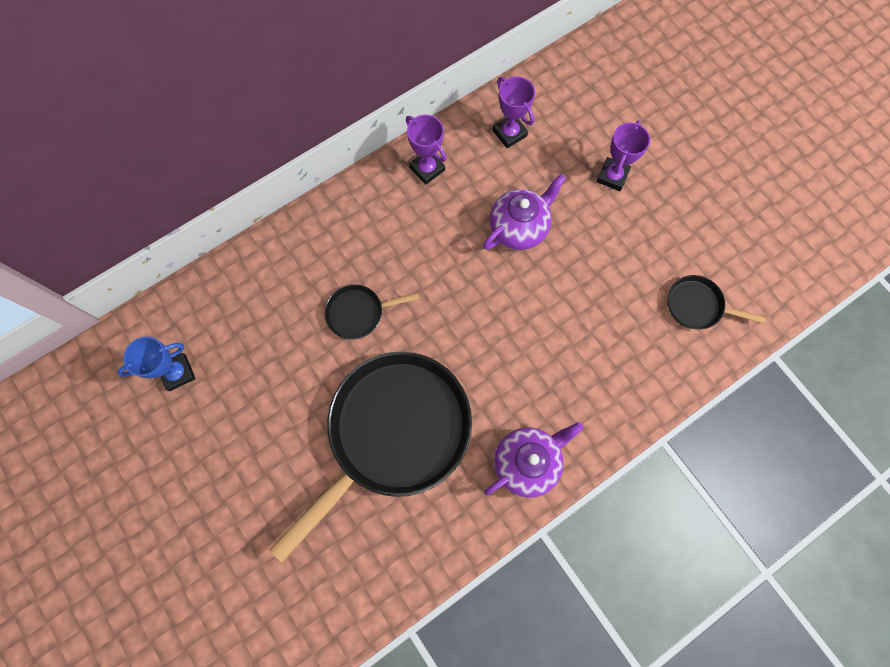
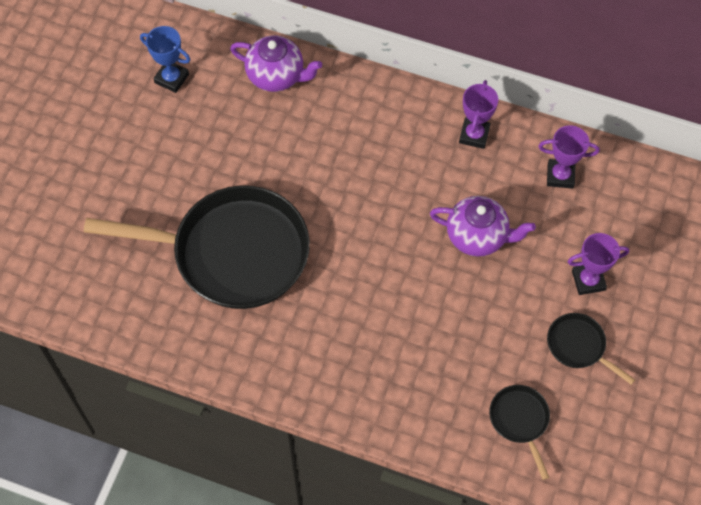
camera: 55 degrees right, 10 degrees down
(359, 313) = (311, 167): black pan -> black pan (579, 346)
(509, 133) = (560, 176): purple trophy -> purple trophy turned 75 degrees clockwise
(527, 462) = (280, 364): purple teapot -> purple teapot (277, 76)

